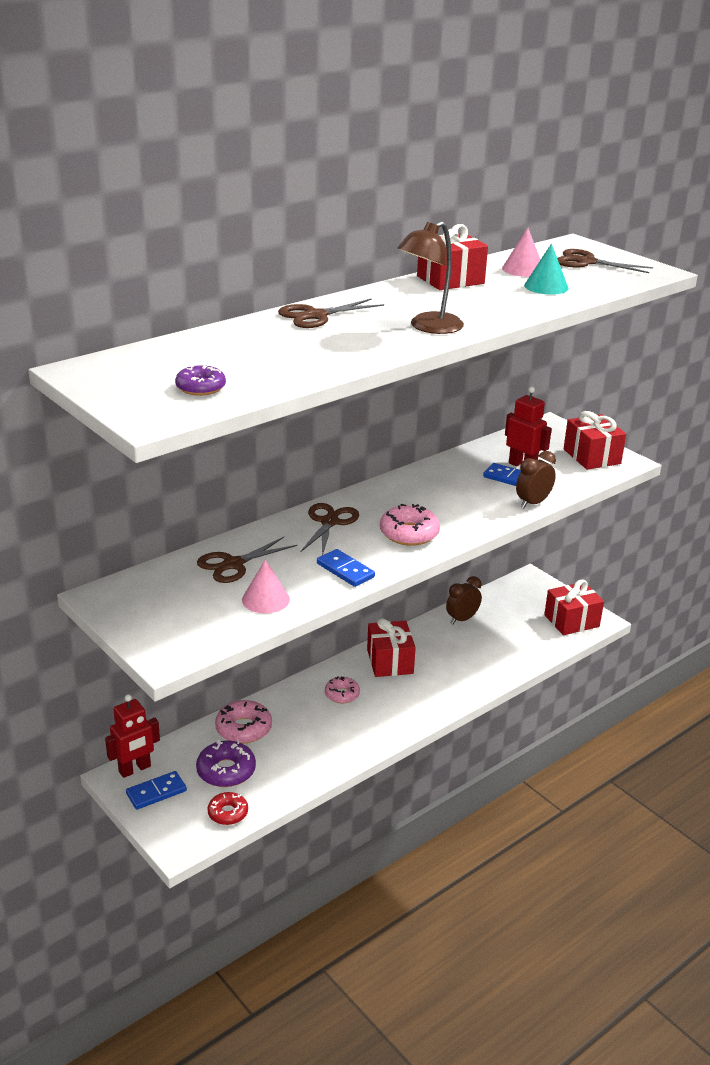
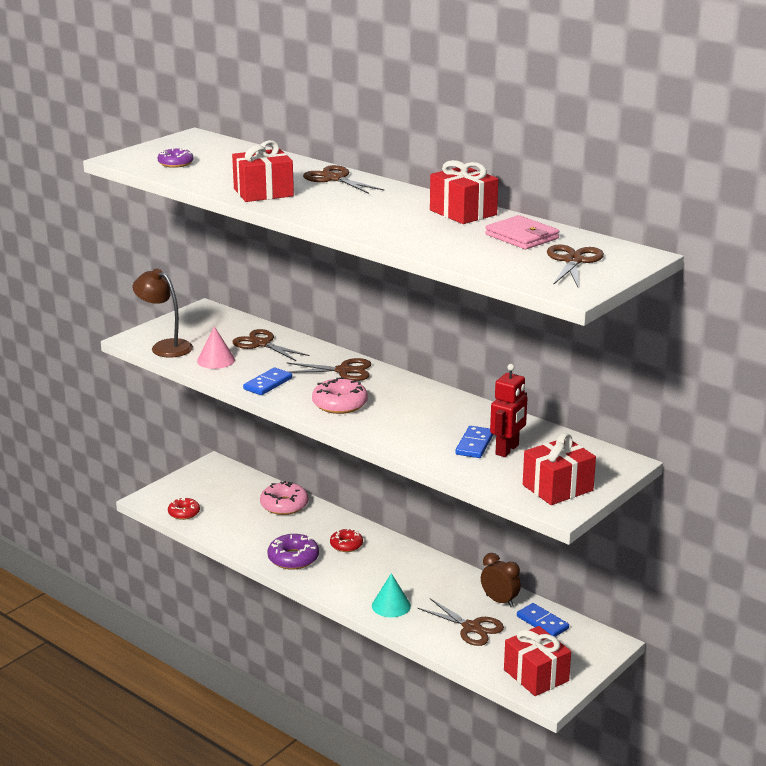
camera: 80 degrees right, 5 degrees down
(135, 769) = (223, 469): red robot -> none
(156, 792) = (200, 481): blue domino -> blue domino (542, 622)
(226, 771) = (231, 505): purple donut -> purple donut (293, 558)
(342, 694) = (346, 545): pink donut -> red donut
(390, 661) = (406, 565): red gift -> red gift (263, 192)
(428, 327) = (331, 211): brown lamp -> brown lamp (165, 346)
(500, 641) = (471, 628): none -> brown scissors
(523, 269) = (521, 236): pink cone -> pink wallet
(533, 503) = (428, 458): brown clock -> none
(546, 286) = (475, 246): turquoise cone -> turquoise cone (391, 605)

